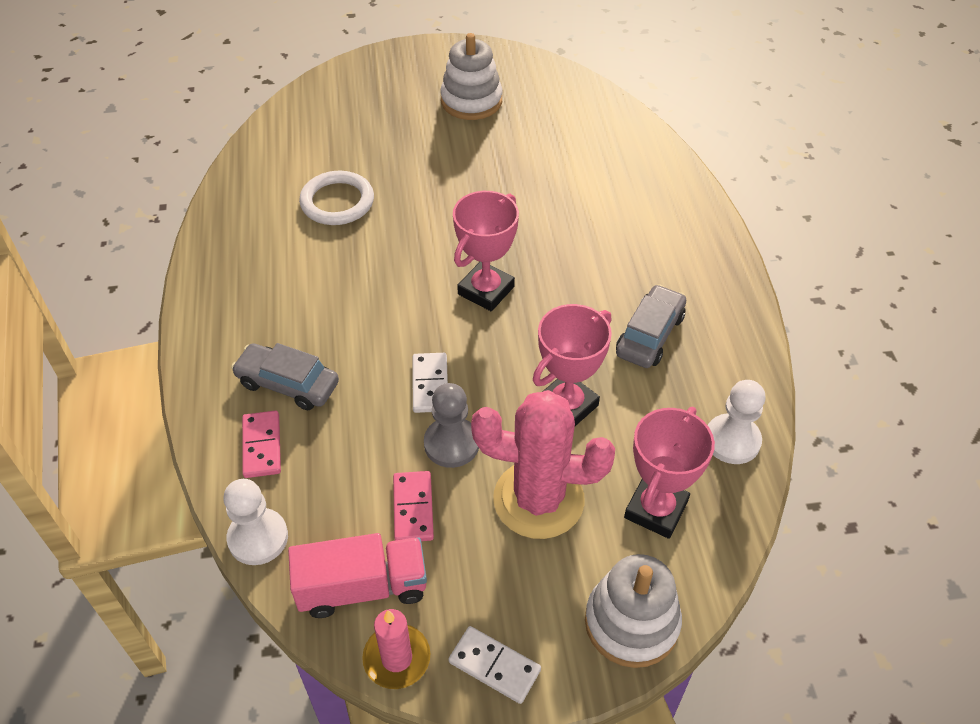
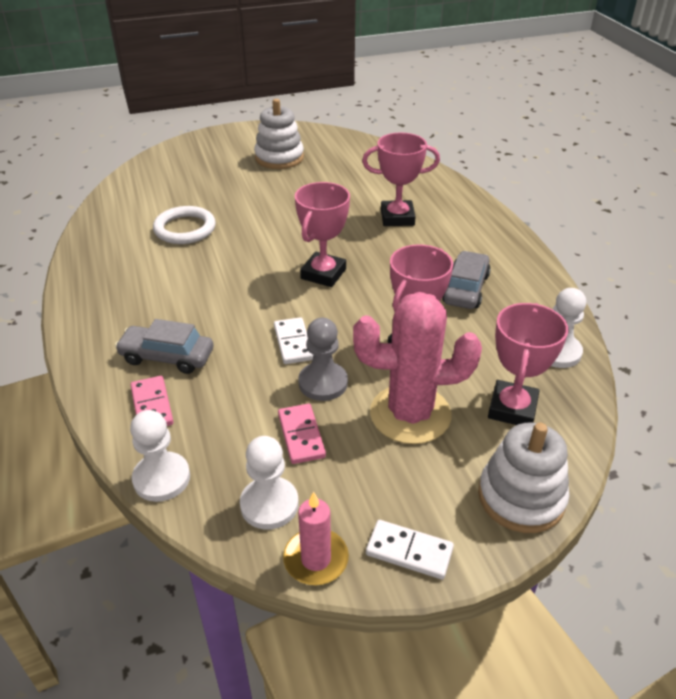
camera: 10 degrees left, 10 degrees down
(362, 587) = (269, 504): pink truck -> white pawn
(595, 215) = (397, 217): none -> pink trophy

